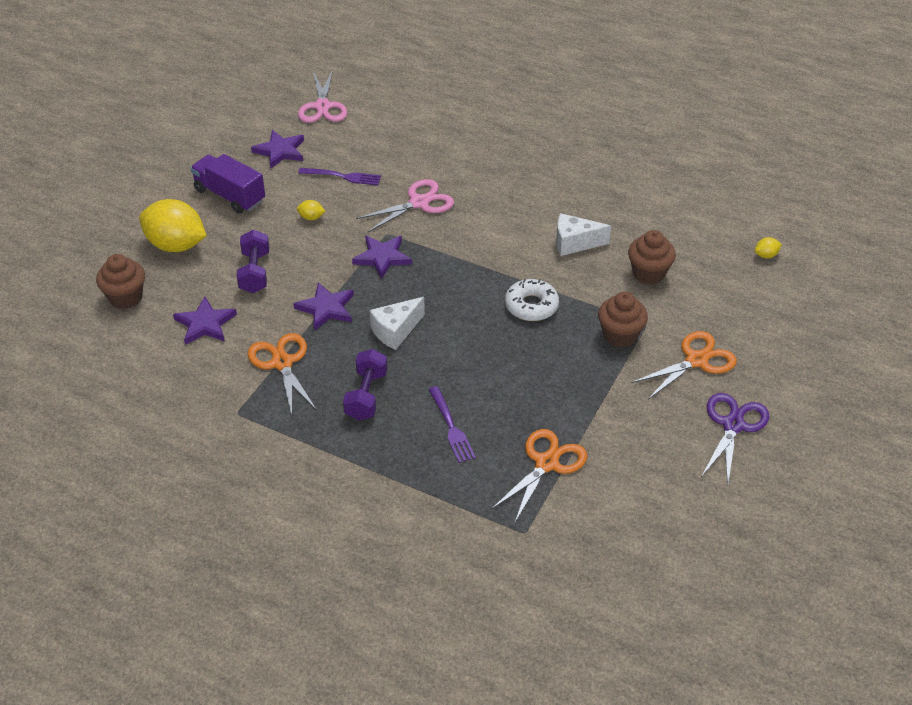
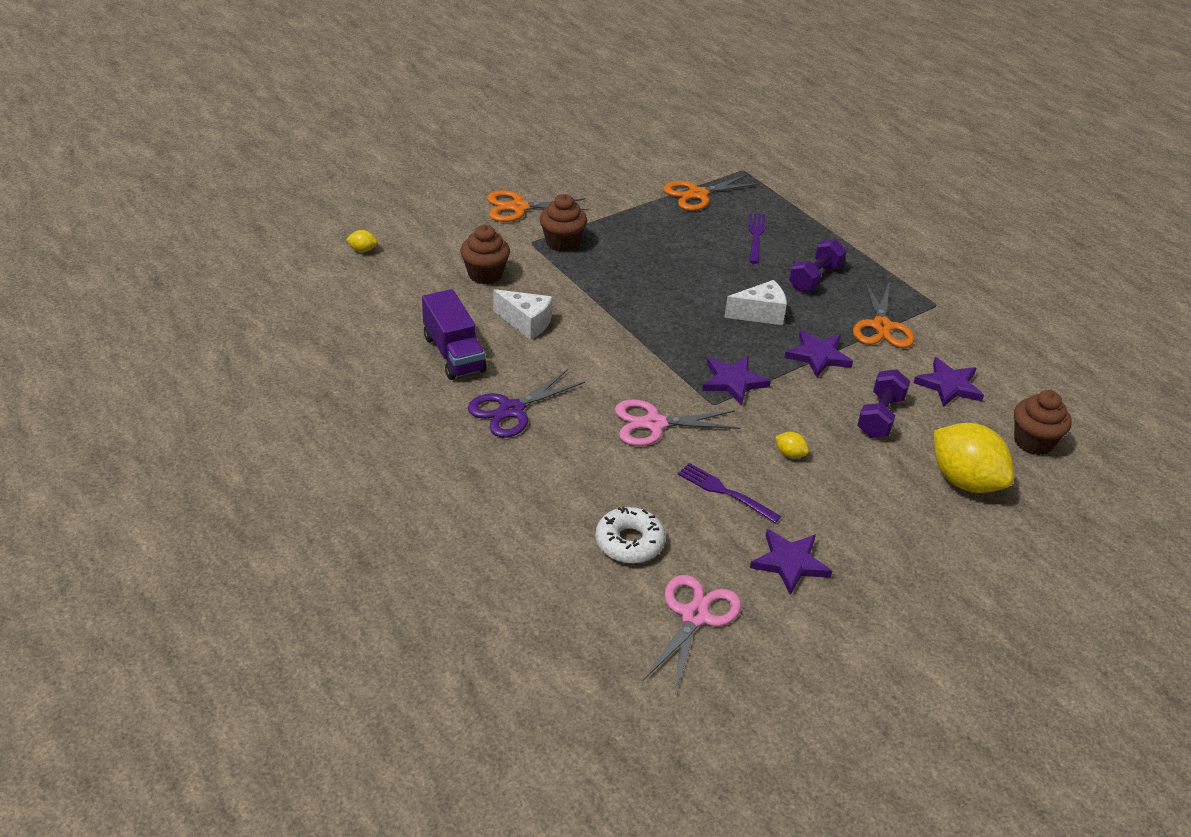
camera: 155 degrees left, 5 degrees down
(230, 196) = (881, 521): purple truck -> purple truck (454, 354)
(531, 306) = (618, 289): white donut -> white donut (629, 542)
(733, 425) = (538, 168): purple scissors -> purple scissors (512, 410)

